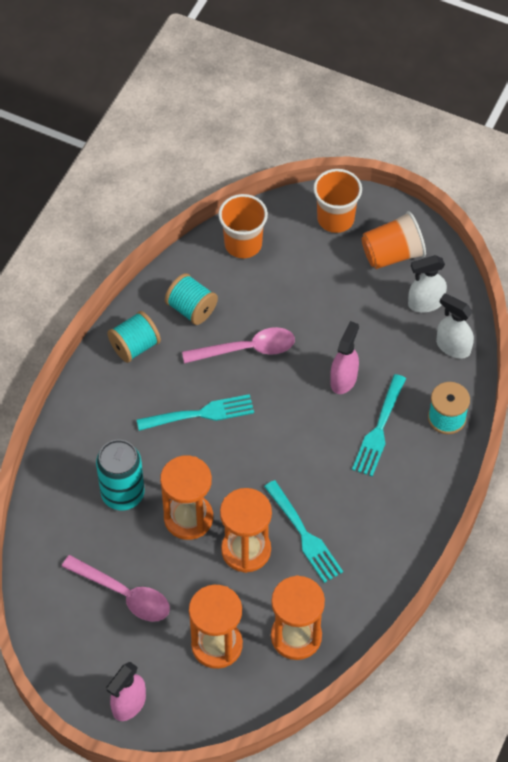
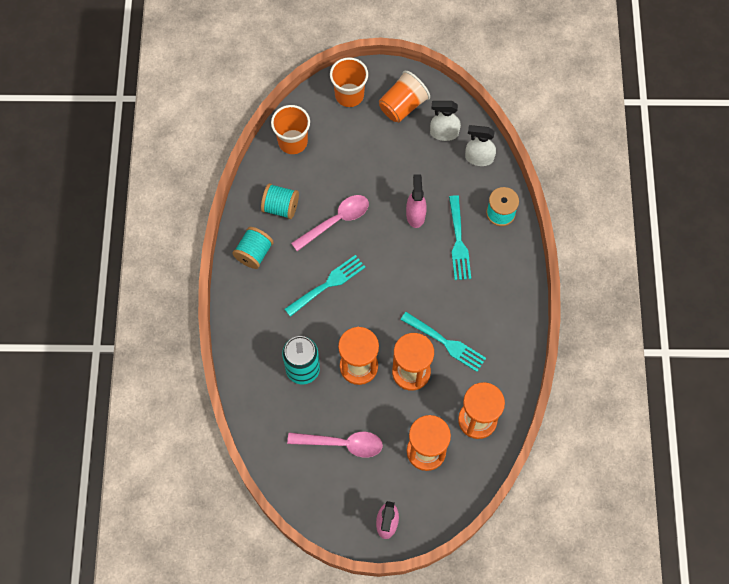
camera: 25 degrees left, 10 degrees up
(425, 303) = (444, 133): white spray bottle -> white spray bottle turned 45 degrees clockwise

